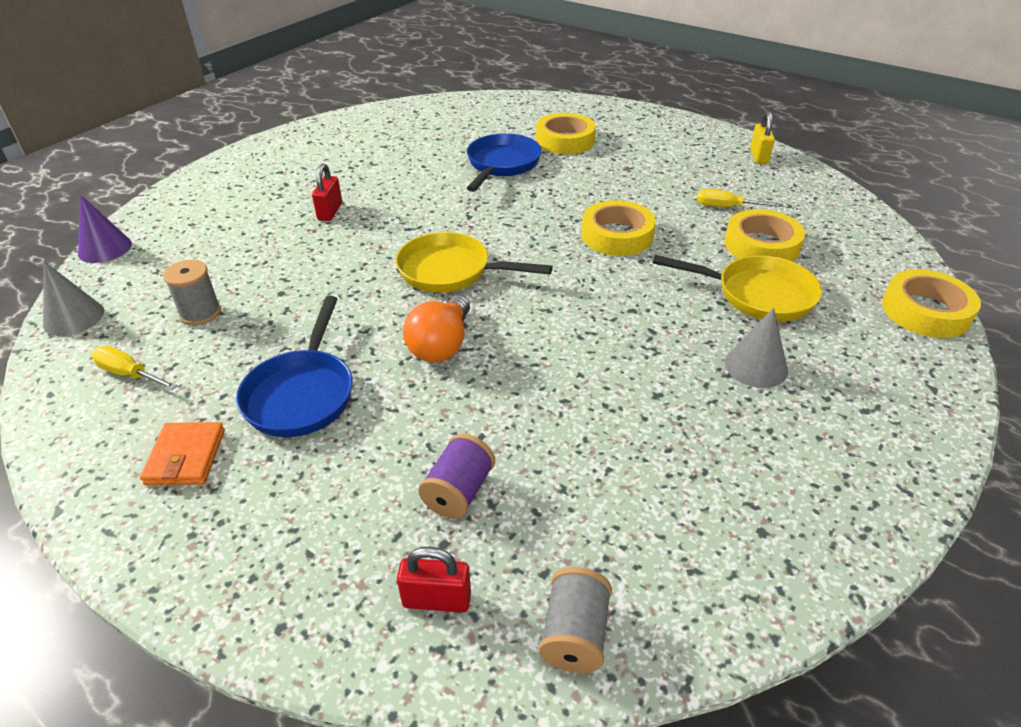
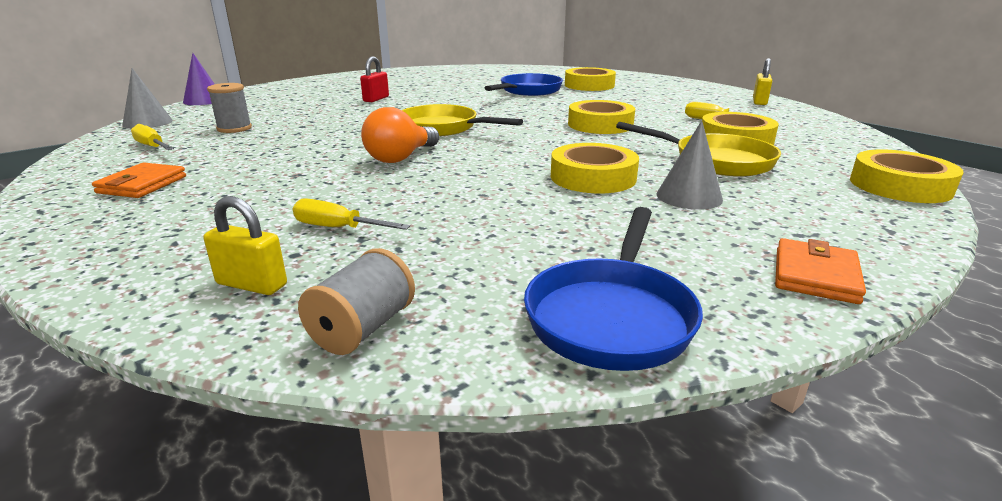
camera: 15 degrees right, 15 degrees down
(302, 393) = (265, 167): blue pan -> blue pan (611, 316)
(437, 600) = (252, 284): red padlock -> yellow padlock
(459, 492) = (338, 228): purple spool -> yellow screwdriver
(655, 348) = (593, 177): none -> yellow tape
(893, 471) = (815, 275): none -> orange wallet

